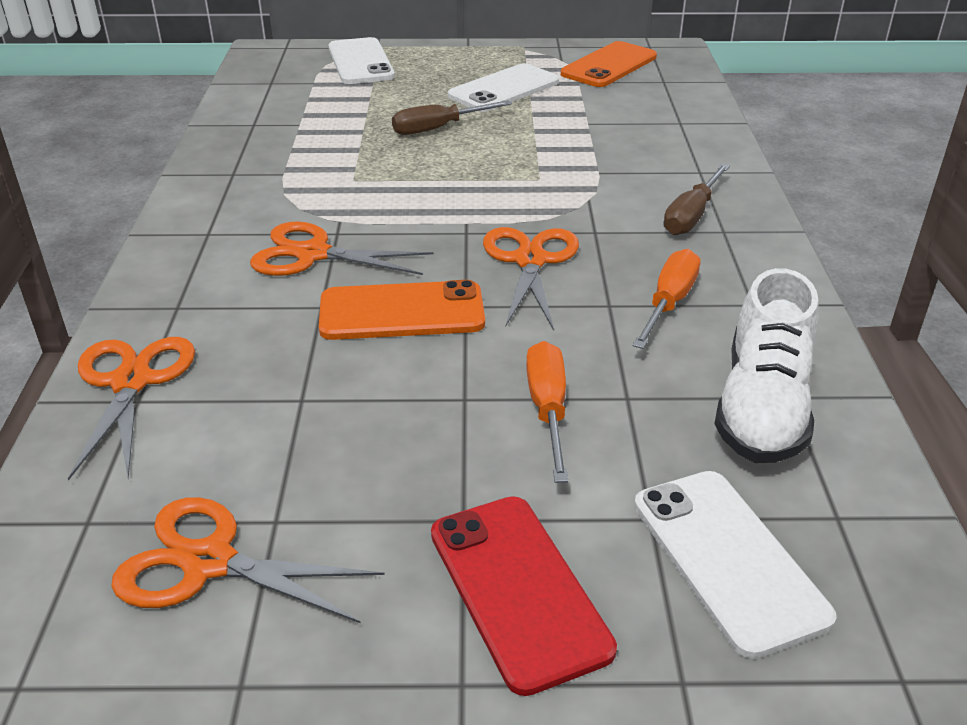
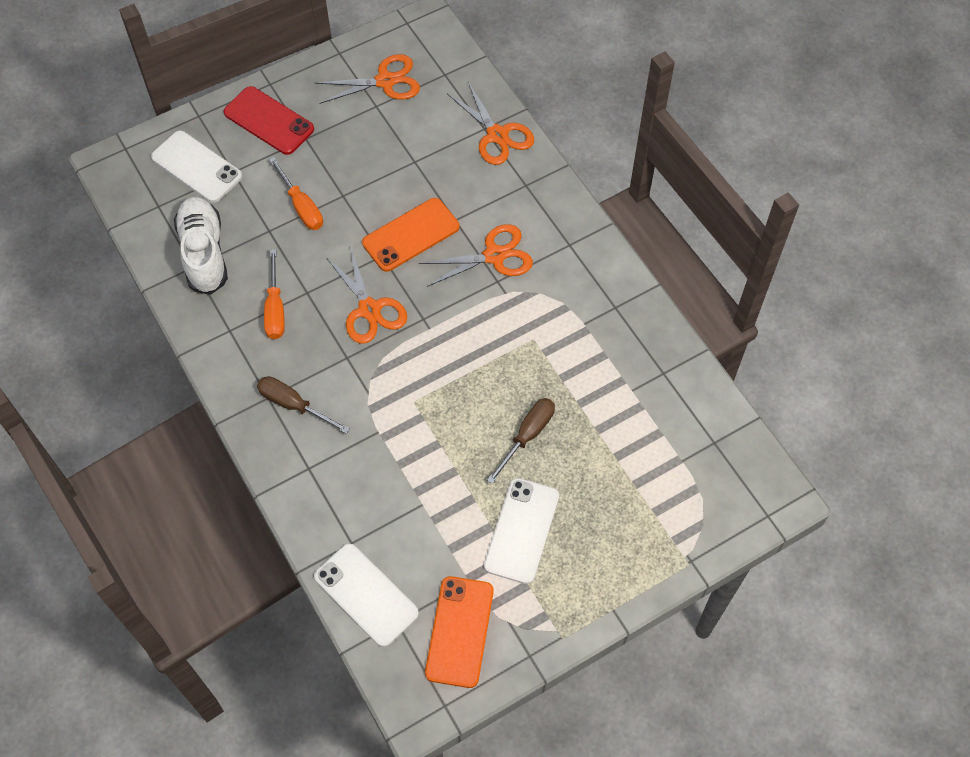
camera: 150 degrees right, 25 degrees up
(360, 62) = (677, 519): white phone -> white phone (366, 595)
(691, 216) = (293, 405): brown screwdriver -> brown screwdriver turned 60 degrees counterclockwise

